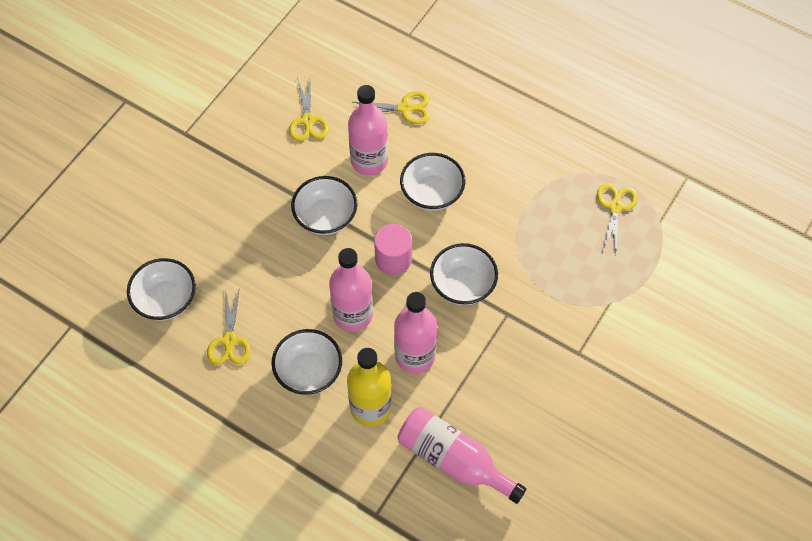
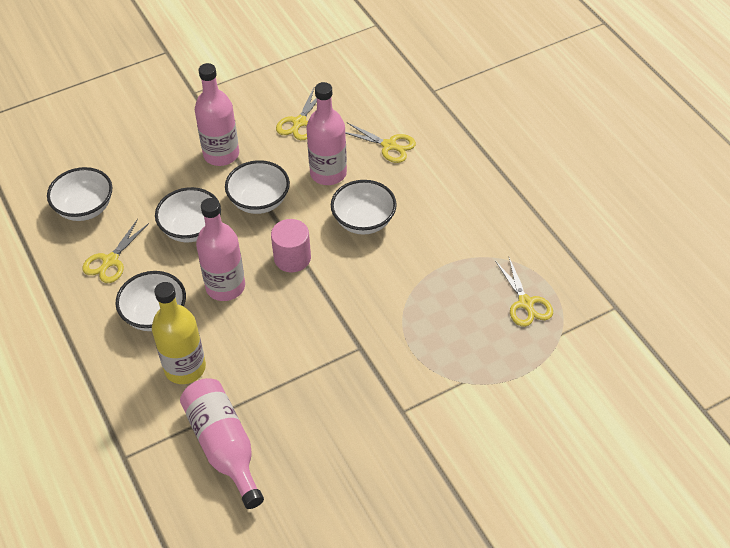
camera: 30 degrees right, 10 degrees down
(415, 355) = (253, 344): pink bottle -> pink bottle (221, 154)
(462, 285) = (337, 306): white bowl -> white bowl (191, 229)
(615, 207) = (525, 303): yellow scissors -> yellow scissors turned 120 degrees clockwise

